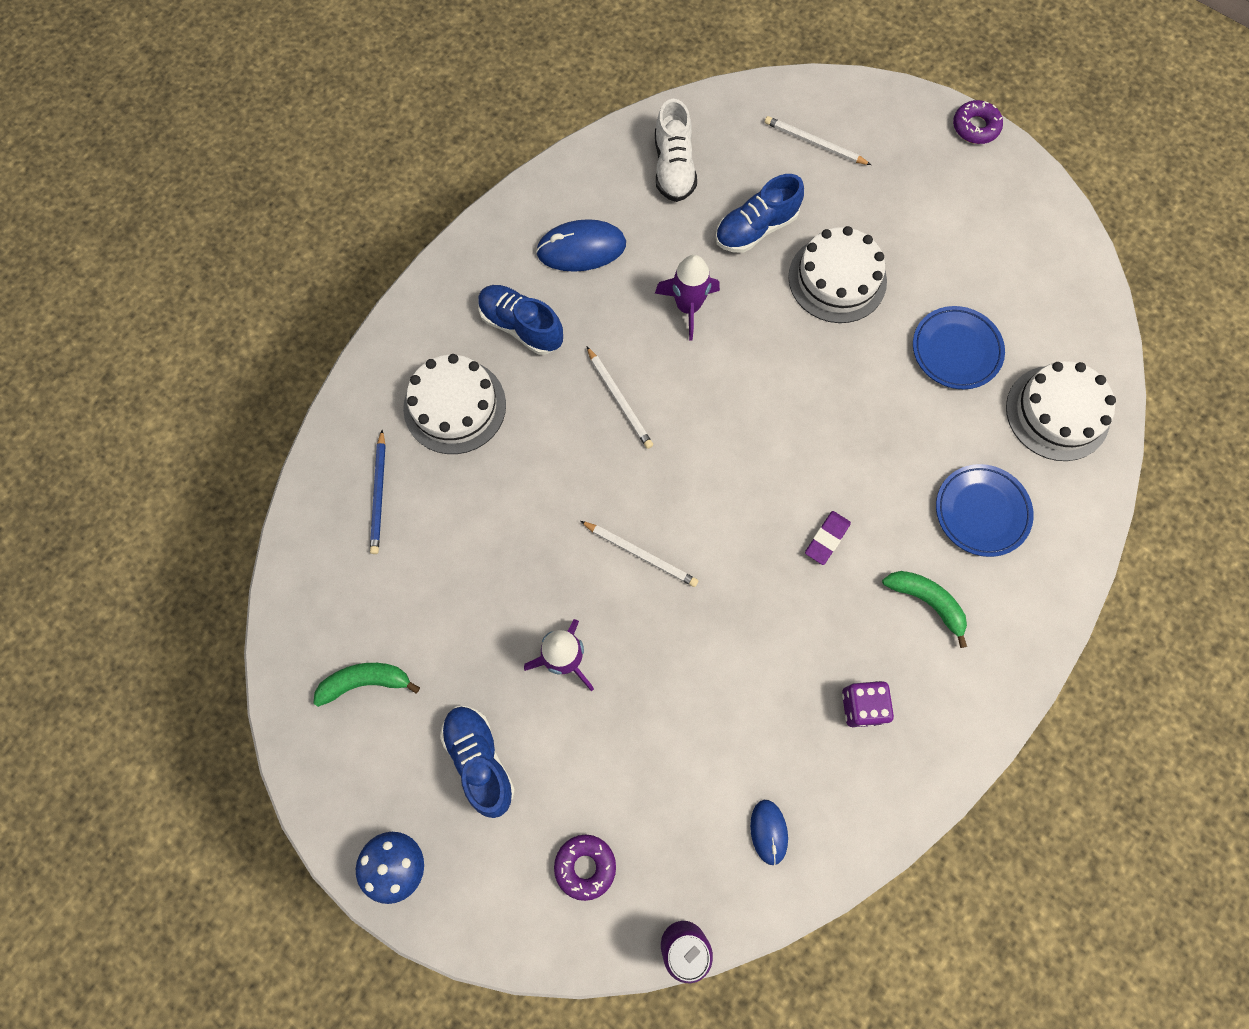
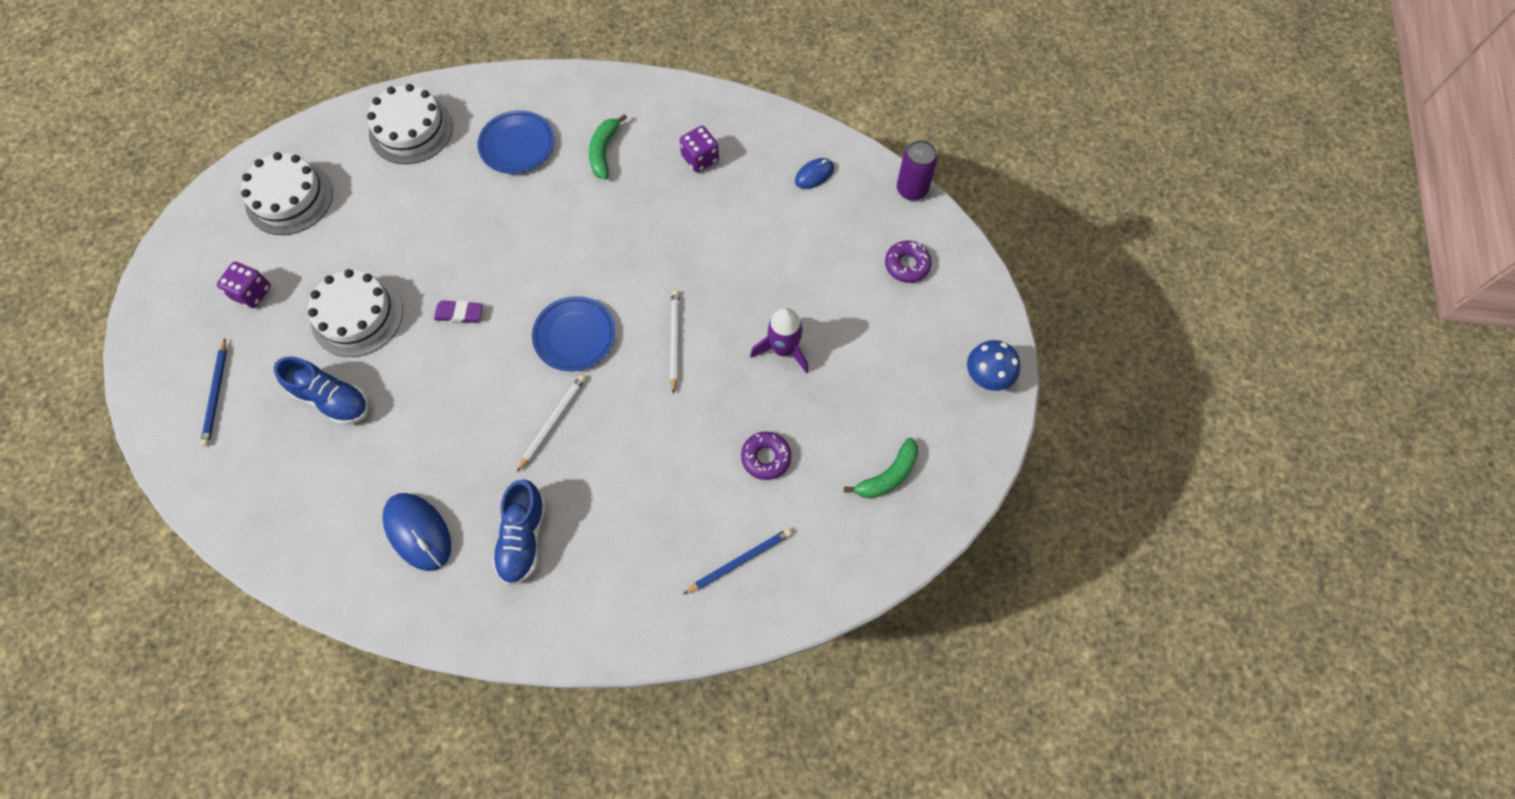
camera: 120 degrees left, 5 degrees down
(365, 682) = (888, 475): green banana -> green banana turned 90 degrees counterclockwise
(455, 406) = (628, 548): white cake -> white cake (289, 198)
(480, 760) = (887, 365): blue shoe -> none
(673, 168) = (292, 499): white shoe -> none
(688, 307) = (438, 414): purple rocket -> none
(814, 143) = (216, 394): white pencil -> blue pencil
(827, 539) = (591, 228): purple eraser -> purple eraser (459, 313)
(913, 202) = (252, 293): none -> purple dice
(956, 350) = (387, 209): blue plate -> blue plate (574, 336)
(975, 127) = (149, 278): purple donut -> purple donut (766, 457)

